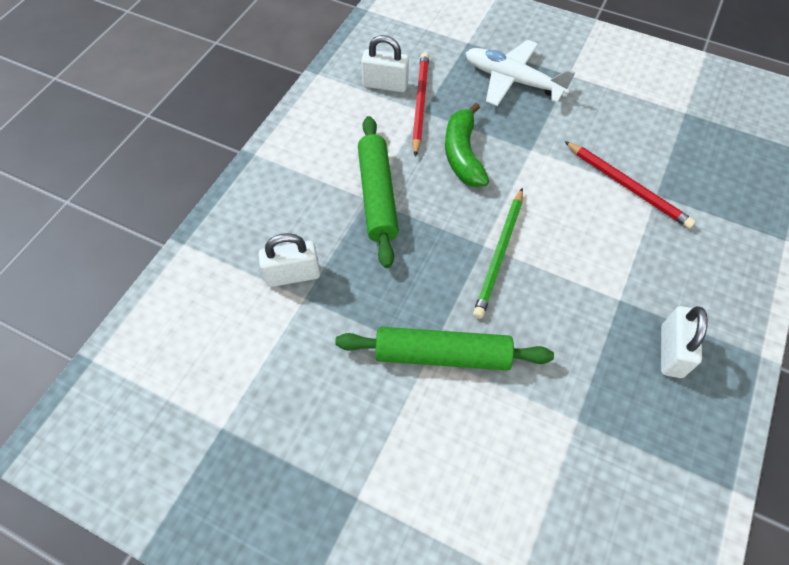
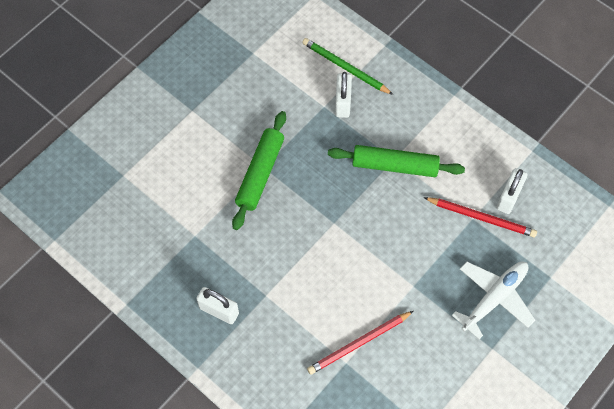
camera: 105 degrees right, 5 degrees up
(463, 154) = (420, 234): green banana -> none
(499, 254) = (323, 230): green pencil -> green pencil (345, 68)

